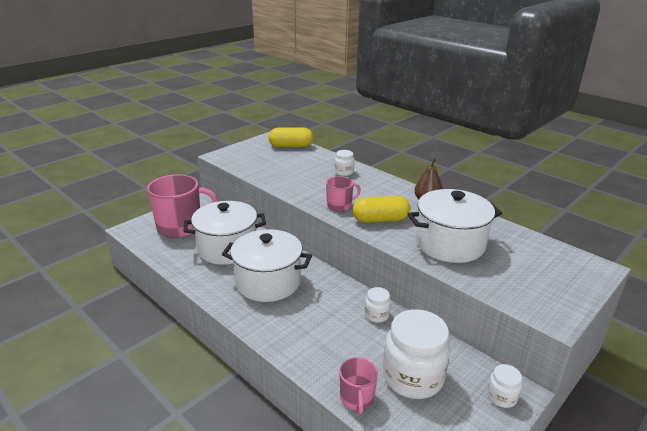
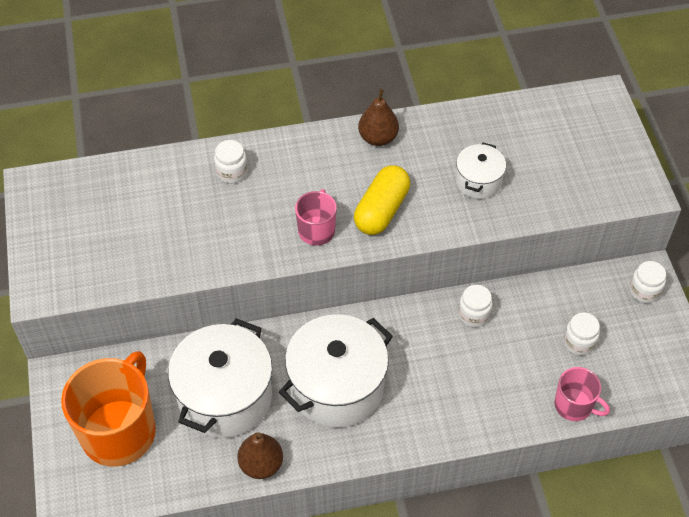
camera: 55 degrees left, 25 degrees up
(181, 227) = (119, 431): pink mug -> orange mug
(193, 276) = (261, 465): none -> brown pear
(291, 146) = (90, 185): yellow capsule -> none
(413, 377) = (579, 342): white jar -> white jar, size x0.47
(450, 244) = (478, 181): white pot -> white pot, size x0.52

